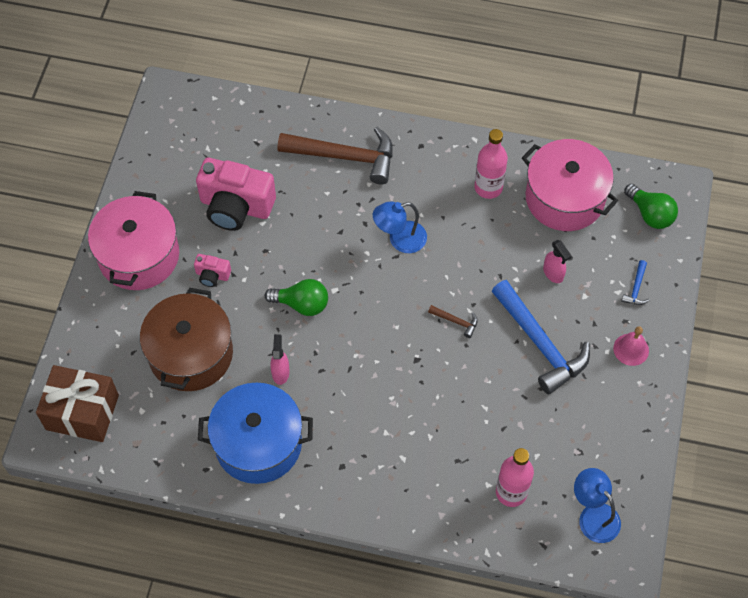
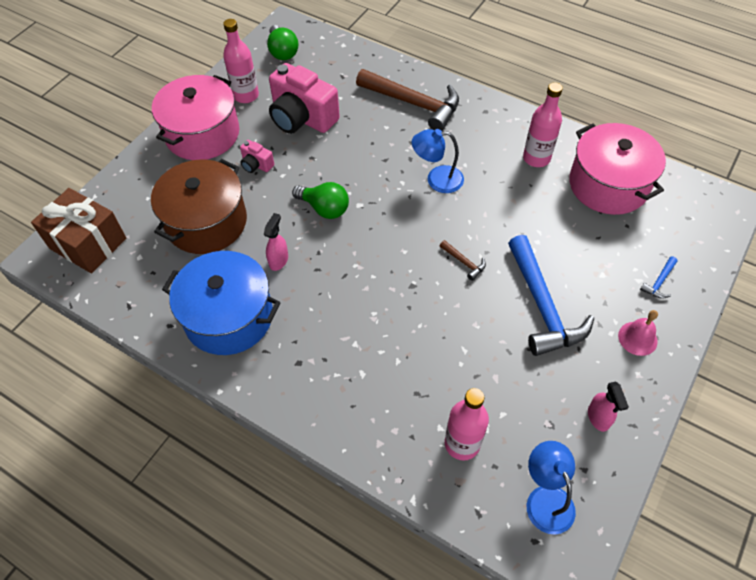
camera: 20 degrees right, 5 degrees down
(164, 196) = (246, 95): none -> pink bottle
(553, 273) = (576, 246): pink spray bottle -> pink spray bottle (598, 418)
(650, 214) = (692, 220): green light bulb -> green light bulb (282, 52)

